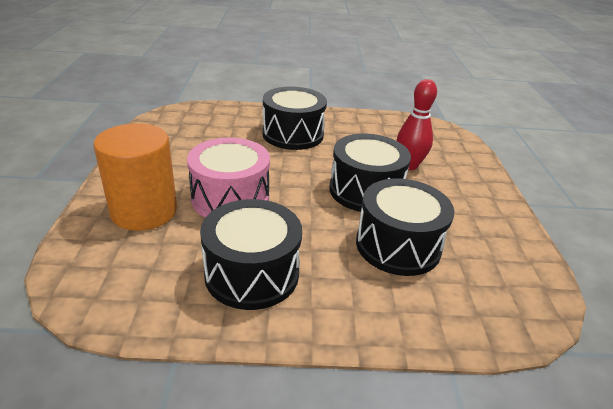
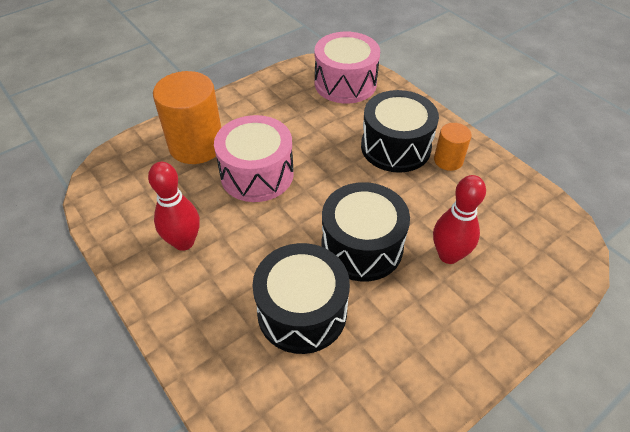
camera: 55 degrees right, 15 degrees up
(200, 119) = (345, 83): none -> pink drum
(252, 273) = (184, 242): black drum -> red bowling pin
(331, 126) = (448, 160): none -> orange cylinder

